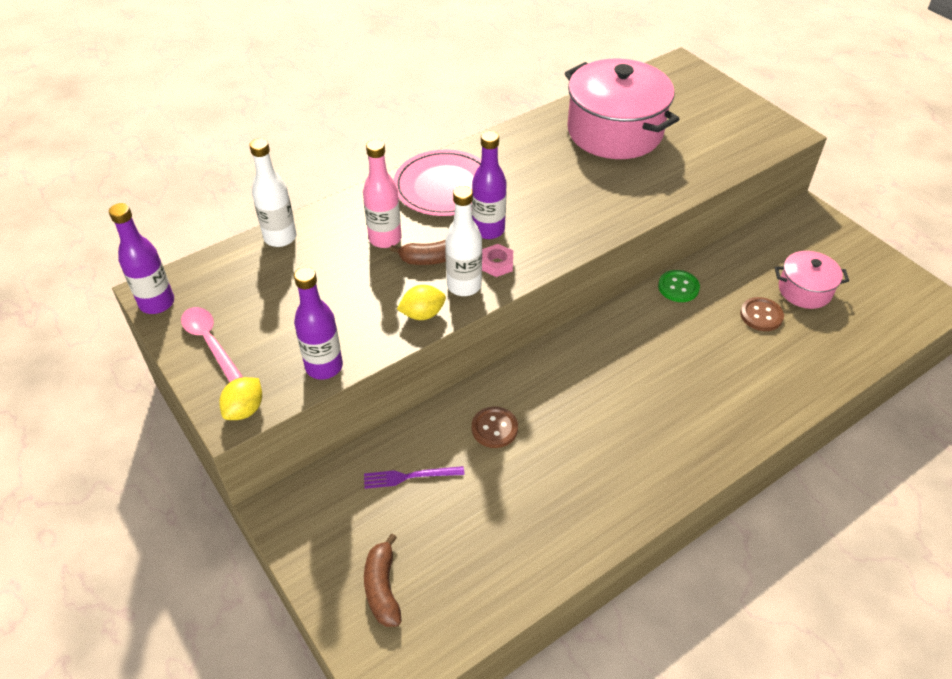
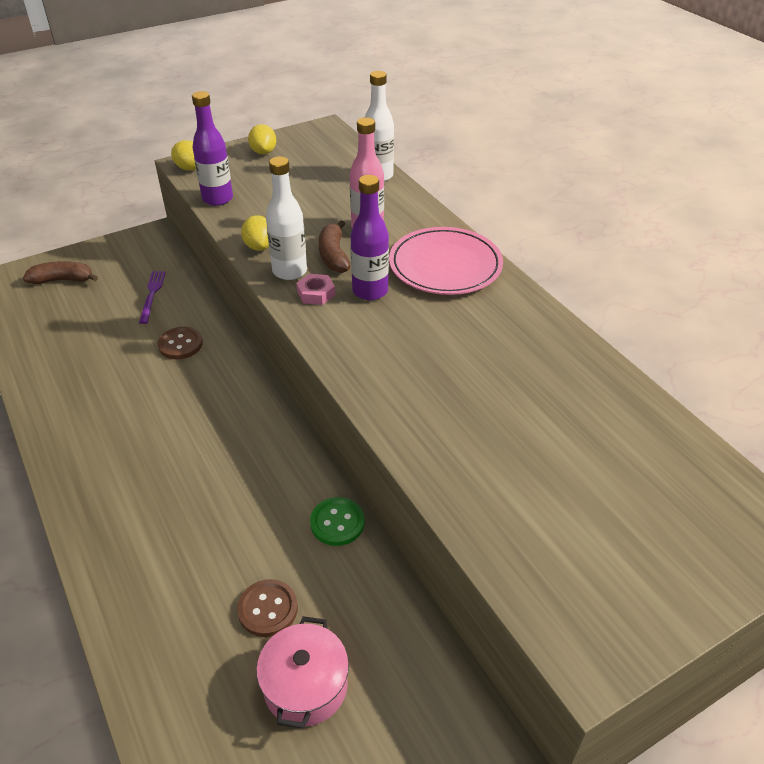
camera: 95 degrees right, 5 degrees down
(157, 303) = (312, 130): purple bottle -> none
(209, 342) = (263, 152): pink spoon -> yellow lemon
(614, 131) = (565, 417): pink pot -> none

